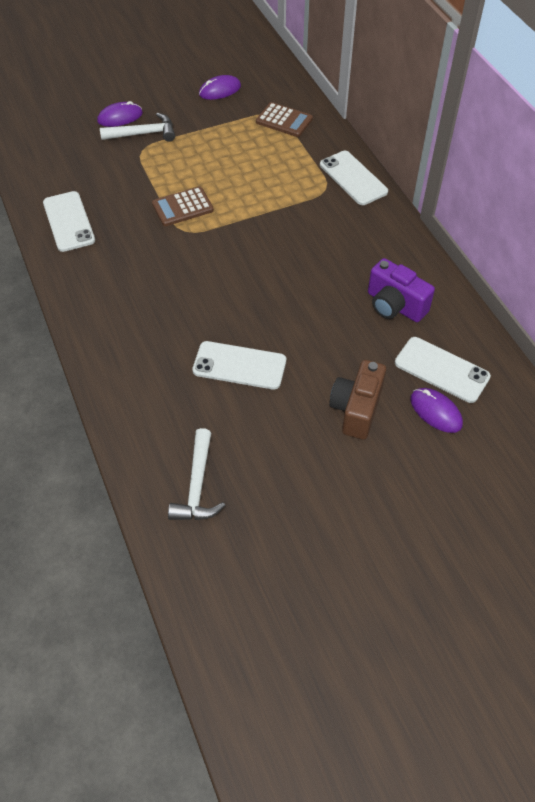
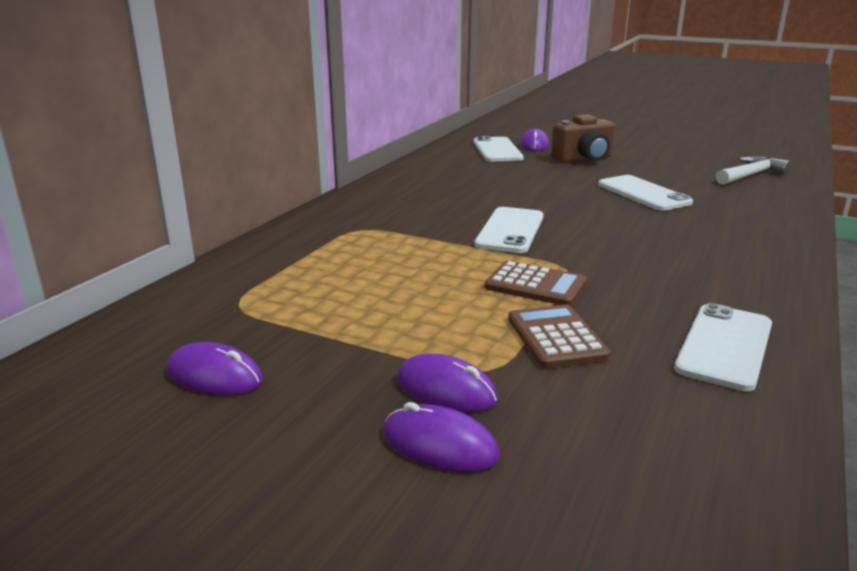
camera: 130 degrees left, 30 degrees down
(144, 134) = (446, 389): white hammer -> purple mouse
(284, 120) = (247, 292): brown calculator -> brown calculator (556, 337)
(353, 178) = (320, 223): white phone -> white phone (510, 230)
(394, 305) = (467, 171): purple camera -> none

